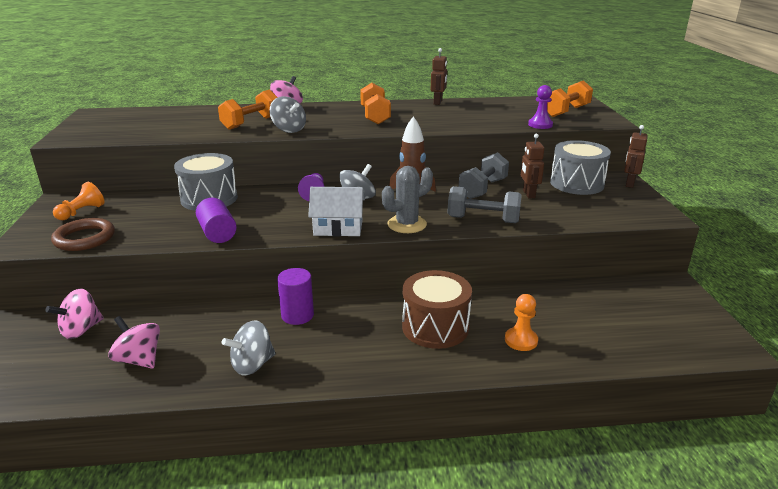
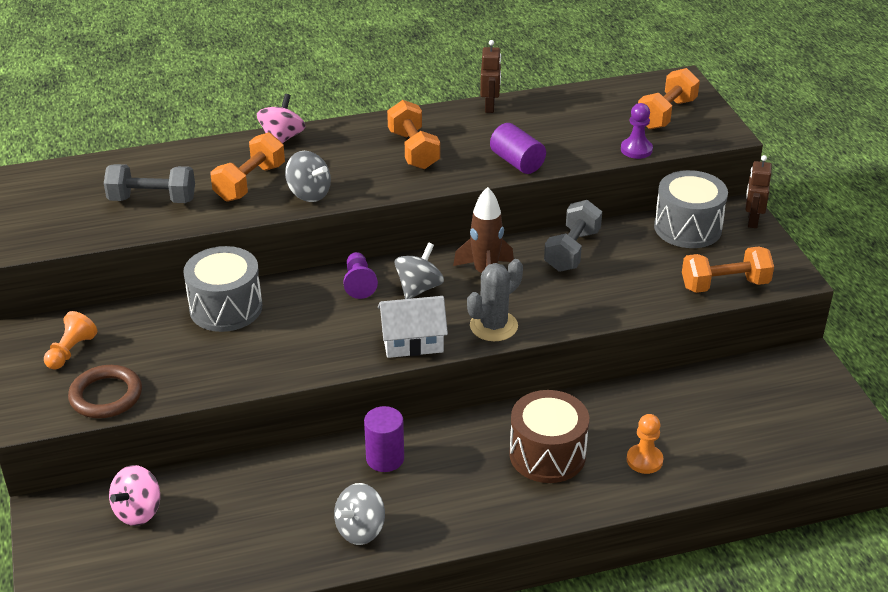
camera: 10 degrees left, 10 degrees up
(139, 359) = (230, 540): pink spinning top -> none
(217, 233) = (268, 368): purple cylinder -> purple cylinder (517, 162)
(483, 220) = (583, 307): grey dumbbell -> grey dumbbell (152, 200)
(528, 194) = (630, 254): brown robot -> none
(604, 216) = (725, 285): none -> orange dumbbell

